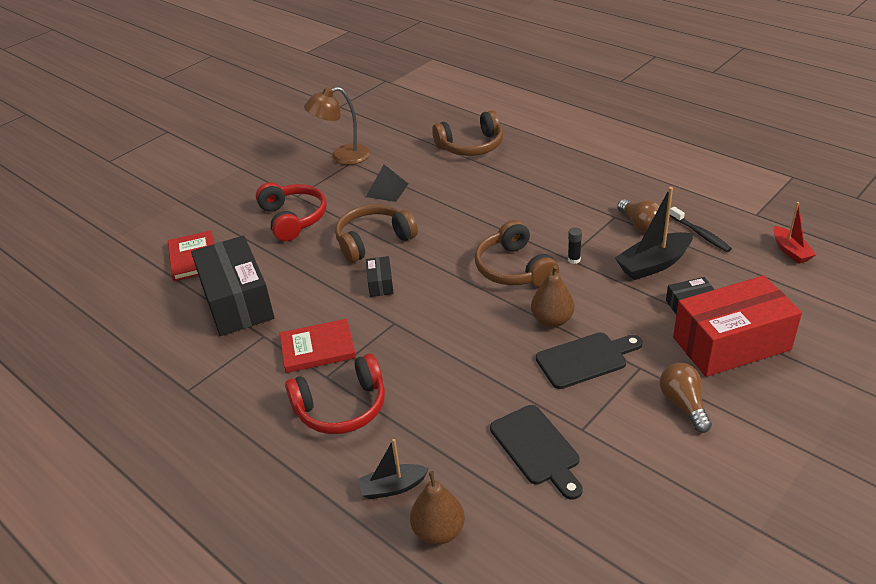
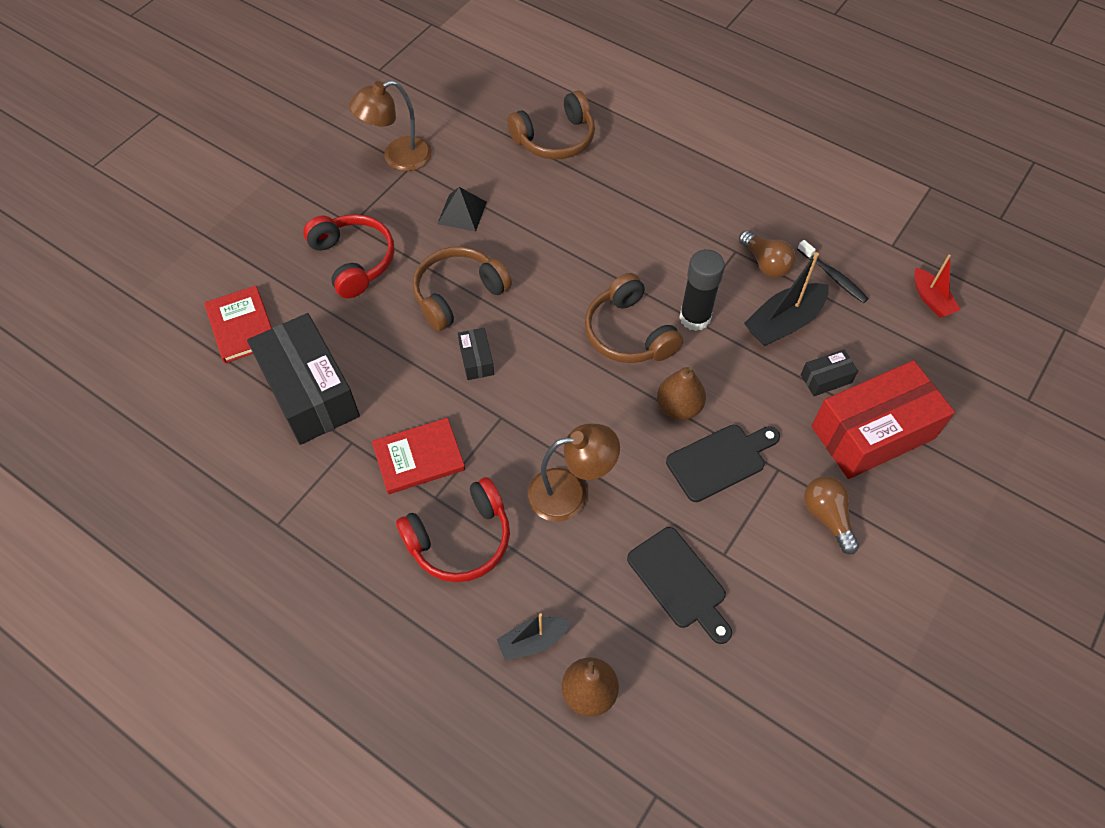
camera: 10 degrees left, 20 degrees up
(445, 377) = (570, 492): none -> brown lamp
(574, 260) = (695, 318): black glue stick -> black glue stick, size x2.16

